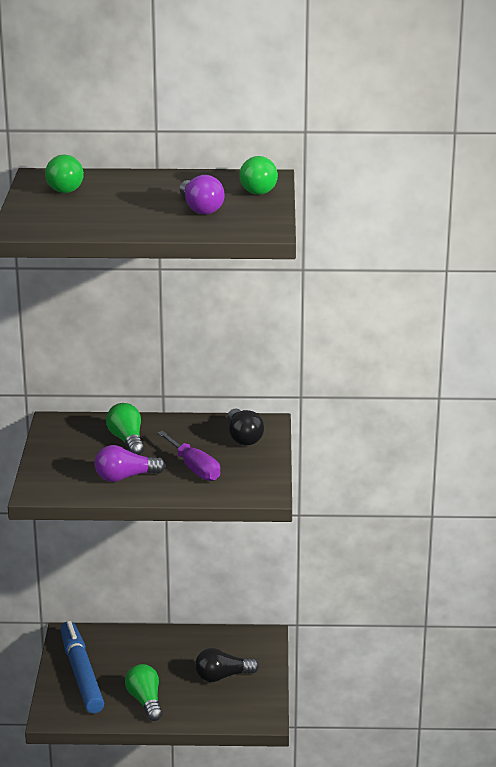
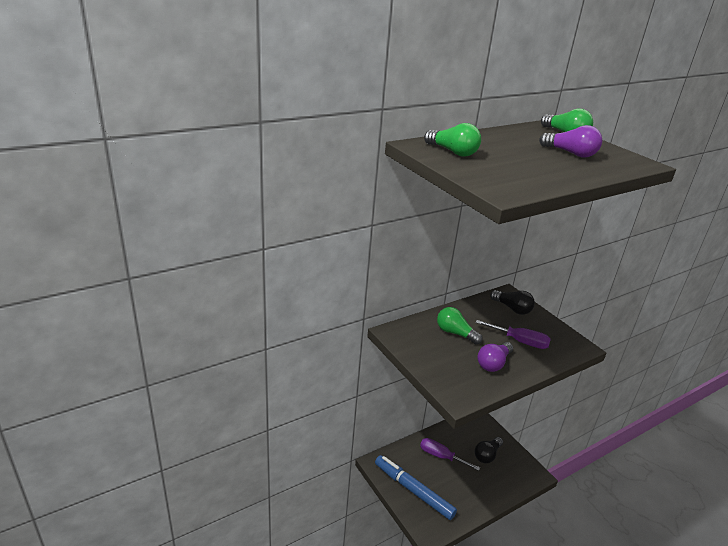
camera: 35 degrees left, 5 degrees up
(145, 701) = (468, 494): green light bulb -> none
(158, 656) = (441, 456): none -> purple screwdriver

